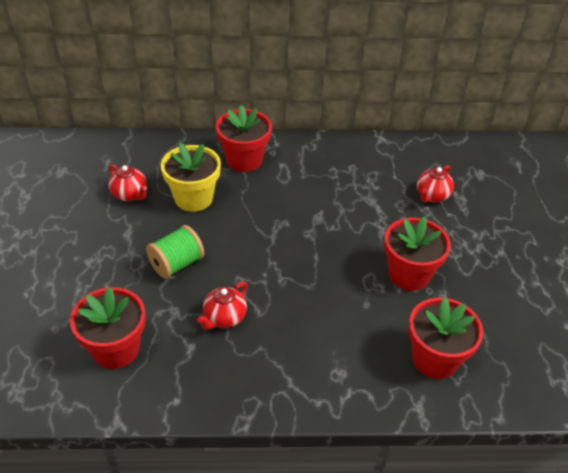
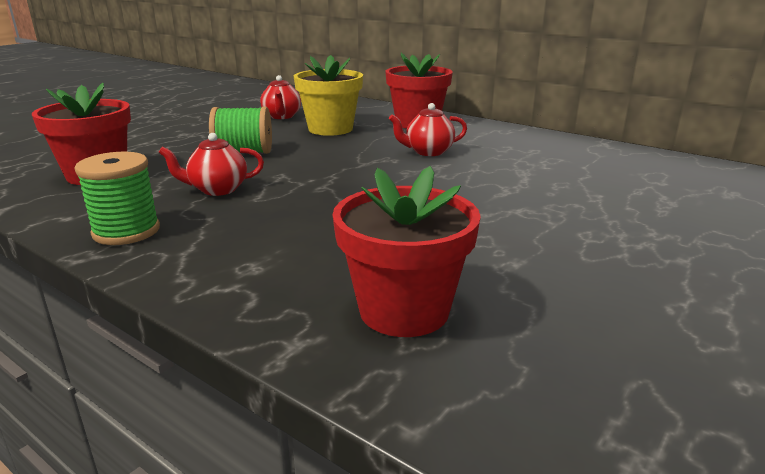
camera: 40 degrees right, 20 degrees down
(233, 389) = (126, 231): none -> green spool
(409, 274) = (488, 231): red flower pot -> none
(432, 196) = (620, 189): red teapot -> red teapot (428, 152)

